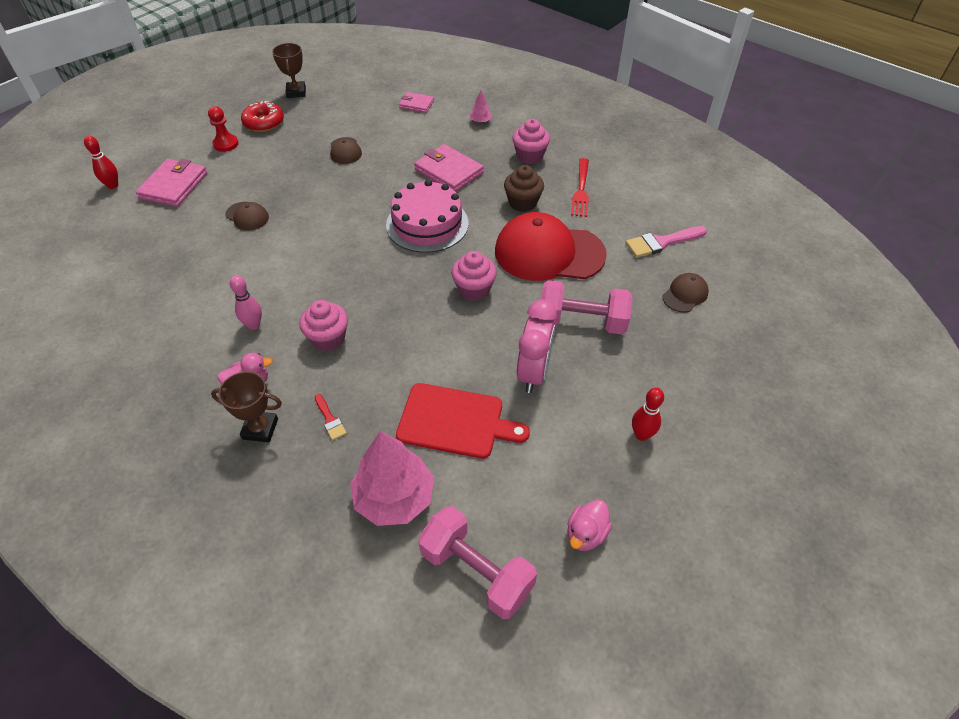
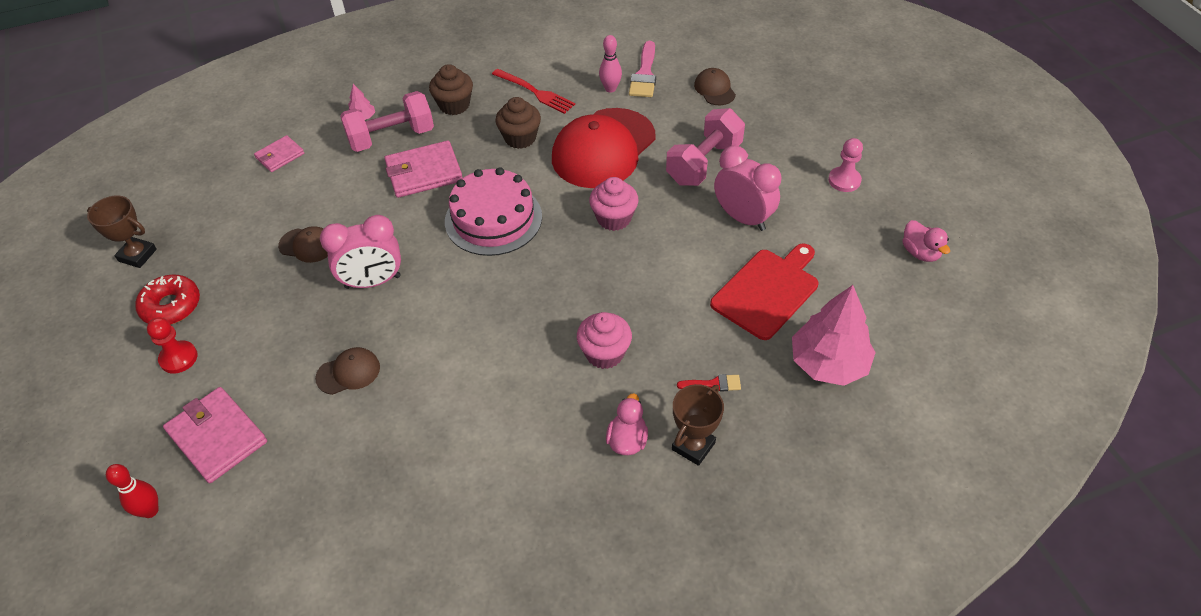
camera: 60 degrees left, 0 degrees up
(254, 325) = (541, 413): pink bowling pin -> pink bowling pin (610, 89)
(330, 193) = (373, 282): none -> pink clock
(476, 571) = (926, 333): pink dumbbell -> pink dumbbell (391, 137)
(530, 156) = (454, 105): pink cupcake -> brown cupcake
(641, 435) = (844, 180): red bowling pin -> pink pawn

